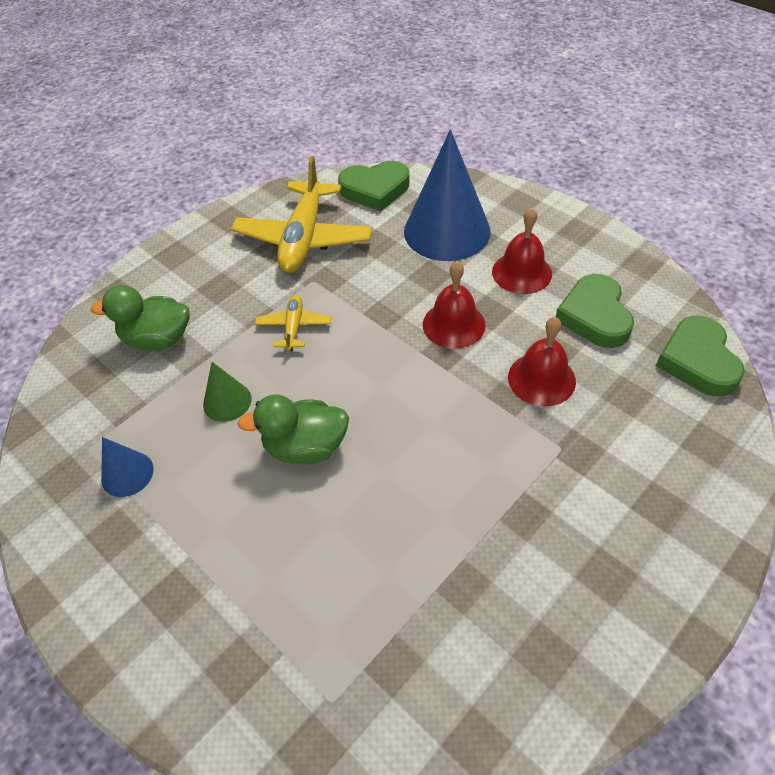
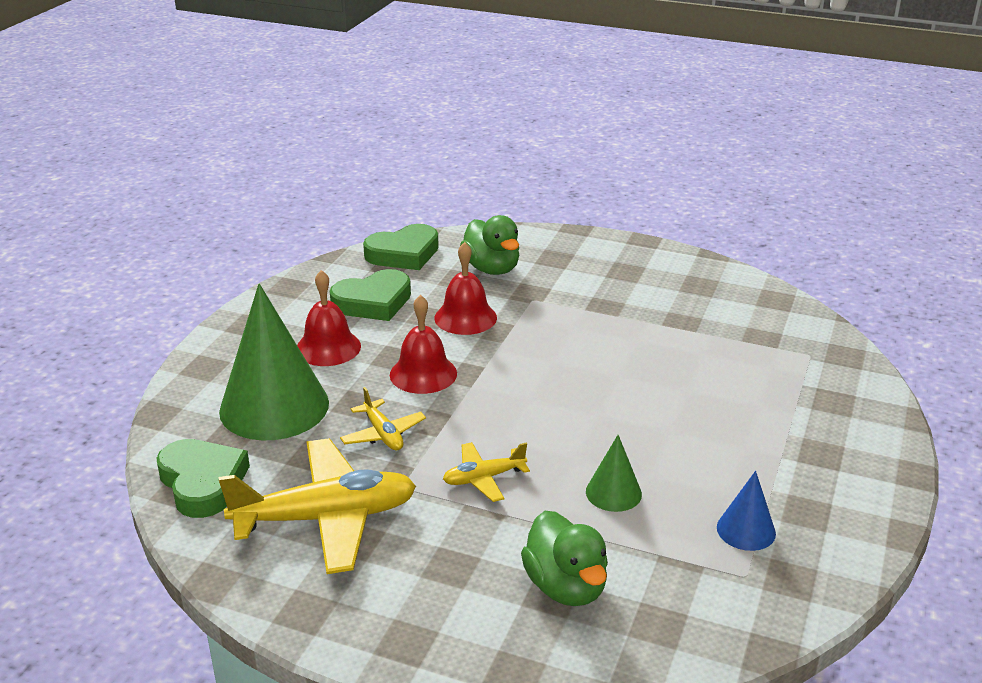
camera: 115 degrees left, 20 degrees down
(305, 447) = (627, 424): green duck -> green duck (491, 269)
(380, 282) = (383, 434): none -> yellow plane
(447, 231) = (274, 407): blue cone -> green cone

